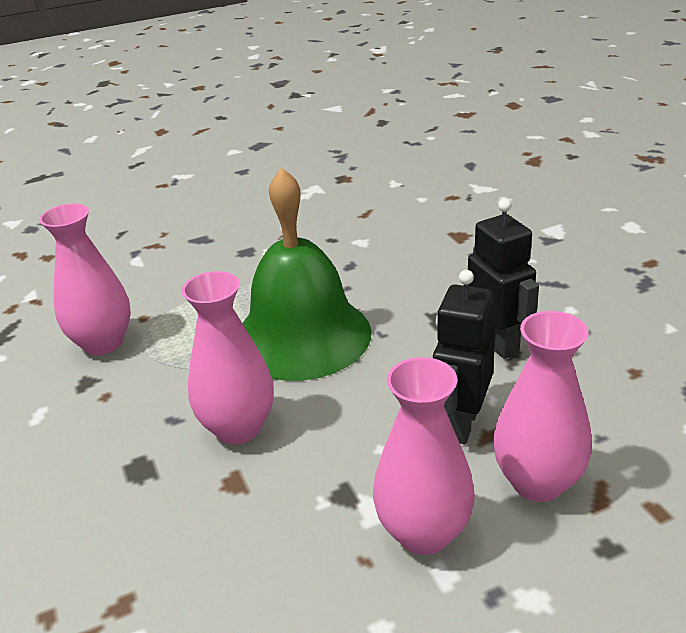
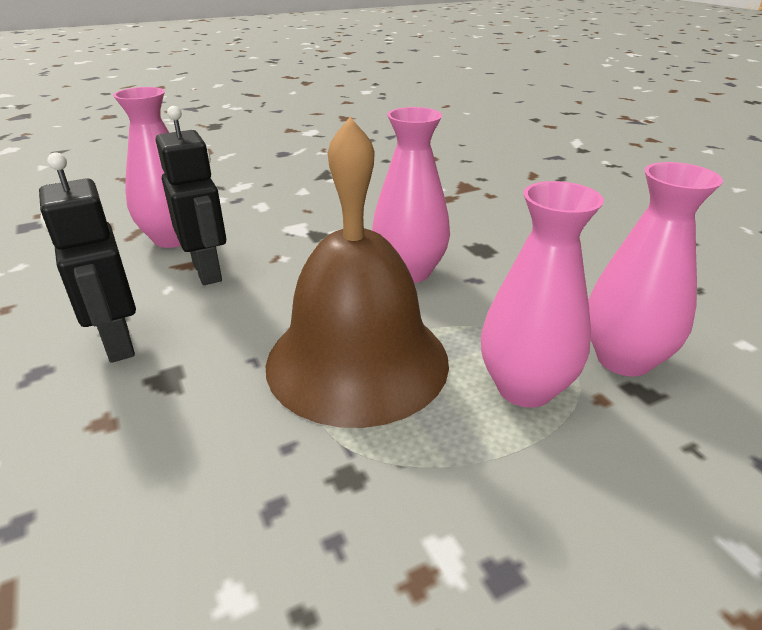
camera: 175 degrees right, 0 degrees up
(302, 336) = (357, 360): green bell -> brown bell
(423, 532) = (266, 219): pink vase -> pink vase (525, 388)
(461, 423) = (208, 271): black robot -> black robot turned 45 degrees counterclockwise

